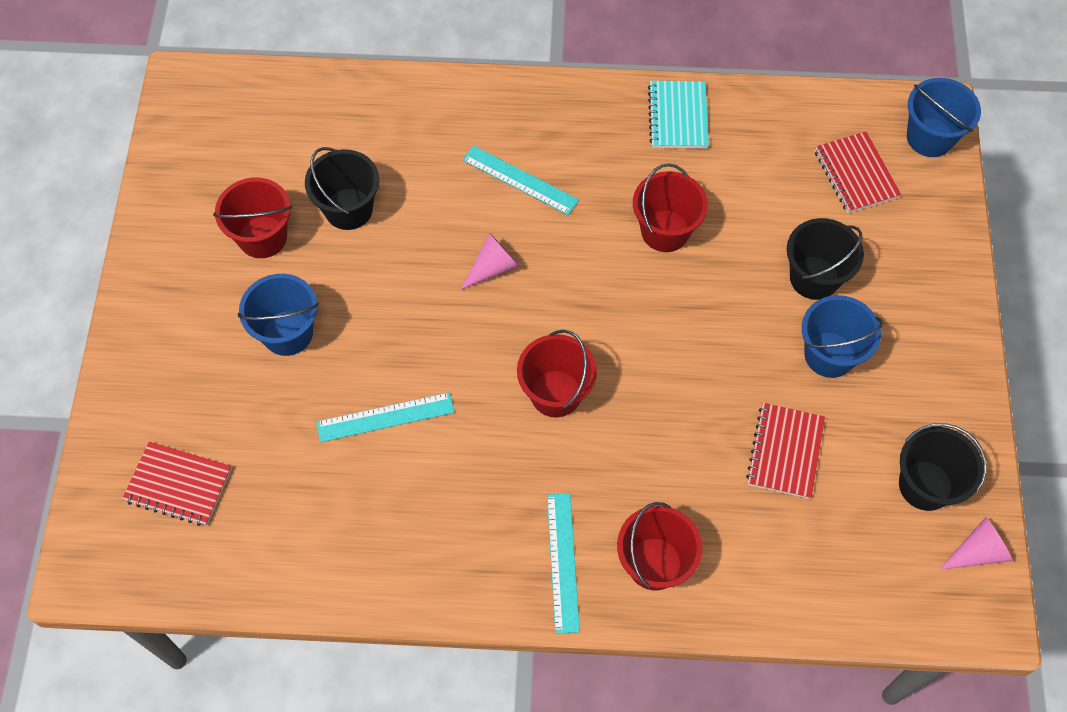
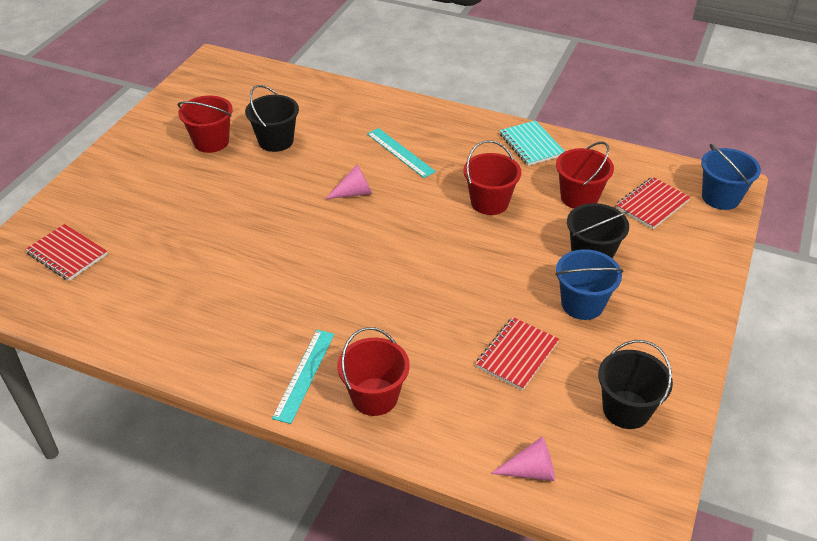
camera: 20 degrees right, 20 degrees down
(287, 333) = (194, 193): blue bucket -> none
(385, 417) = (229, 254): turquoise ruler -> none
(555, 393) = (358, 272): red bucket -> red bucket (579, 197)
(678, 116) = (531, 145): turquoise notebook -> turquoise notebook turned 45 degrees counterclockwise
(856, 174) = (652, 204): red notebook -> red notebook turned 45 degrees clockwise
(977, 552) = (653, 469): pink cone -> pink cone (531, 471)

